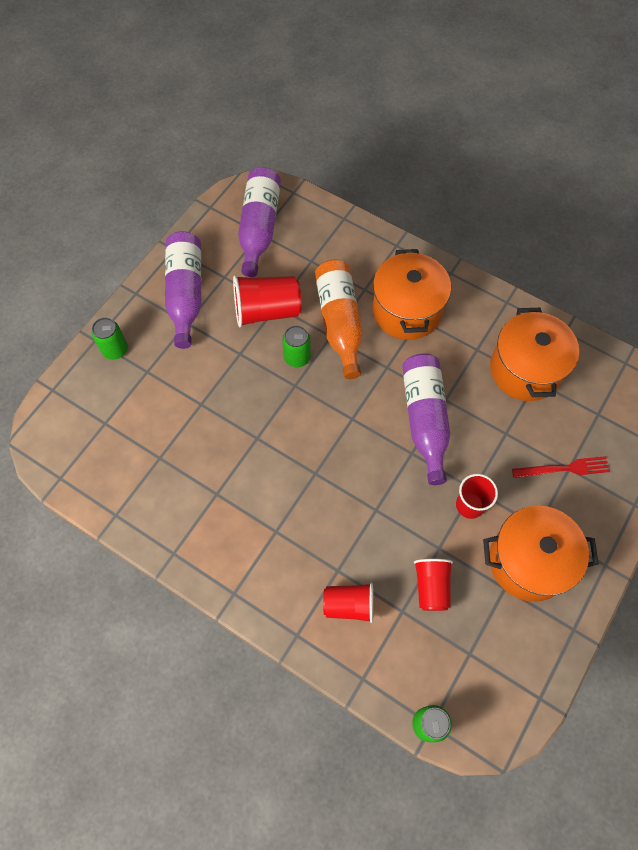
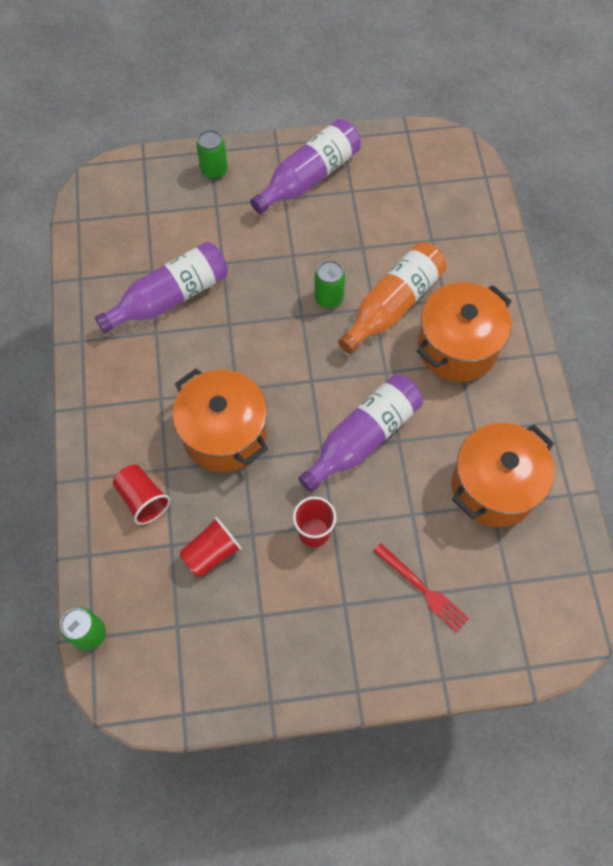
camera: 50 degrees right, 0 degrees up
(259, 228) = (424, 179): purple bottle -> purple bottle (170, 297)
(267, 311) = (351, 244): red cup -> none
(528, 561) = (303, 618): orange pot -> orange pot (224, 434)

